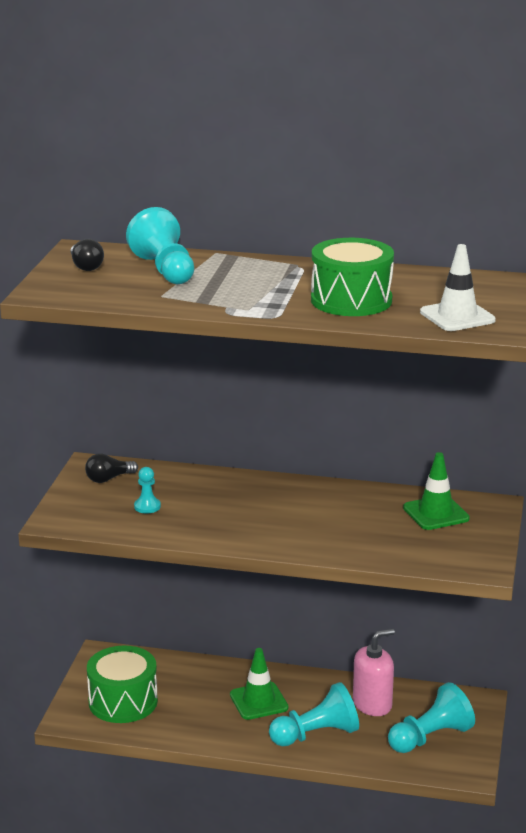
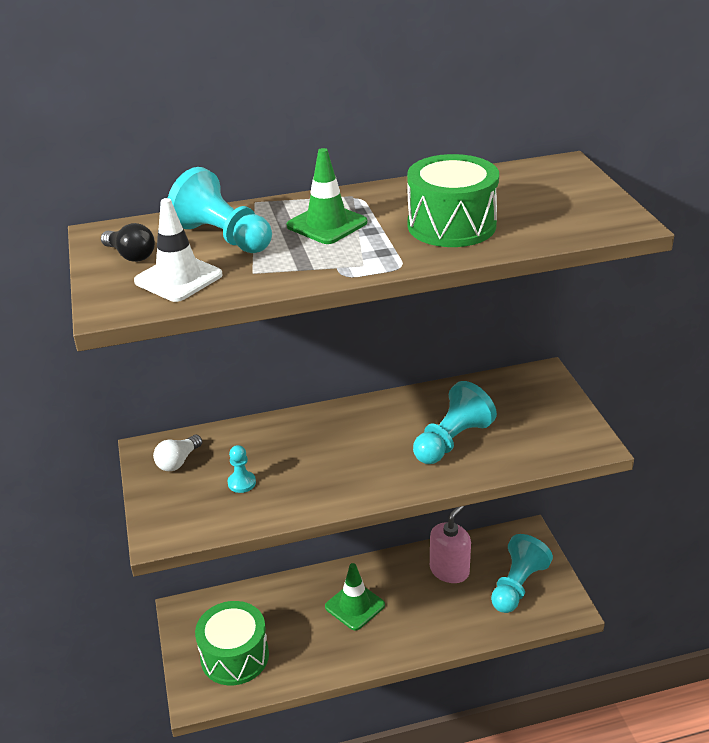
camera: 25 degrees left, 10 degrees up
(109, 479) = (178, 461): black light bulb -> white light bulb
(316, 734) = (426, 621): turquoise pawn -> turquoise pawn (452, 441)
(436, 513) = (506, 399): green traffic cone -> green traffic cone (327, 224)
(457, 316) = (569, 217): white traffic cone -> white traffic cone (178, 278)

